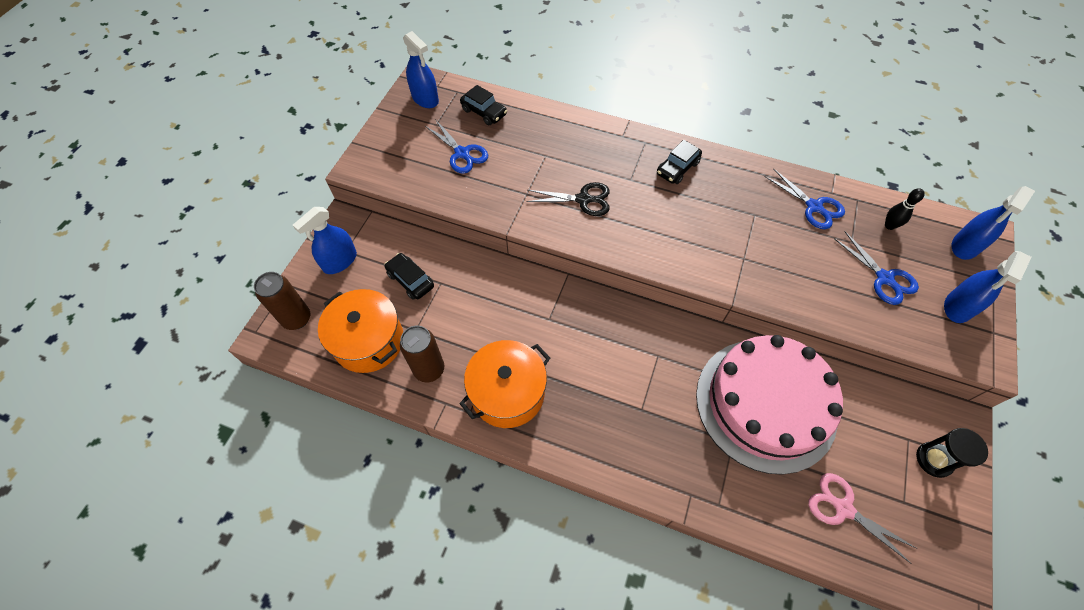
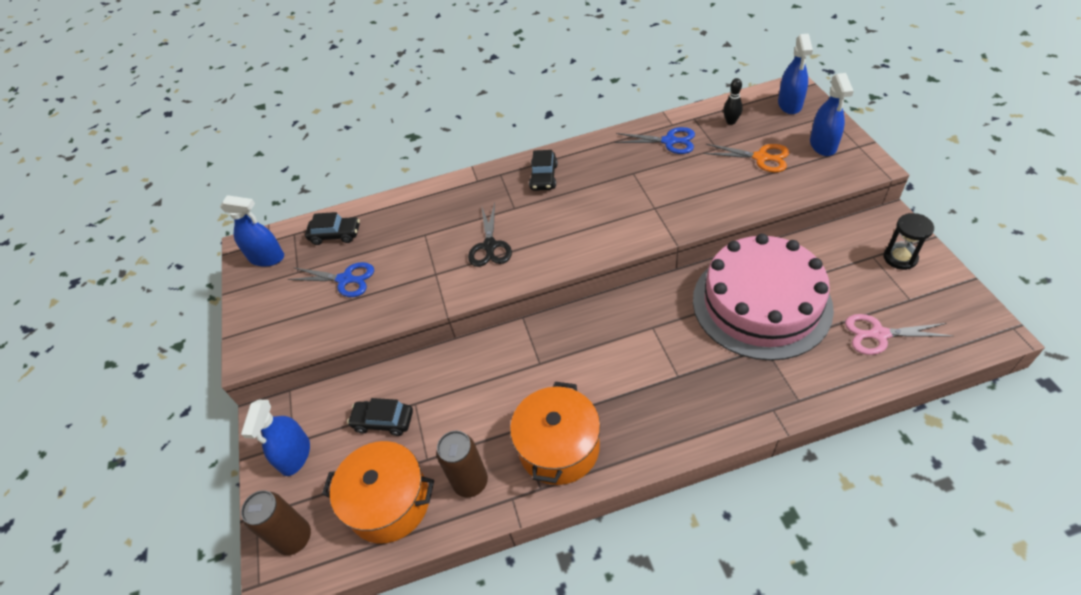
camera: 30 degrees left, 10 degrees down
(584, 199) = (490, 246): black scissors -> black scissors turned 120 degrees clockwise
(885, 279) = (761, 158): blue scissors -> orange scissors

